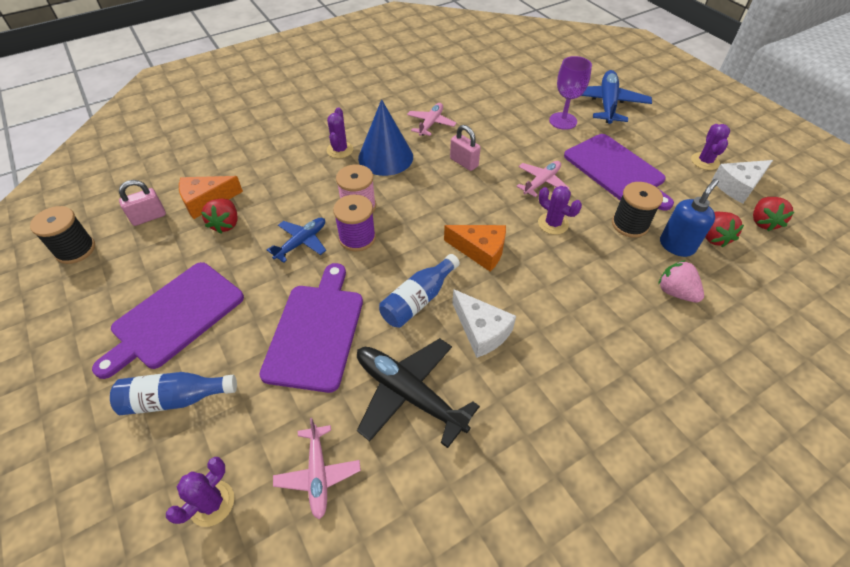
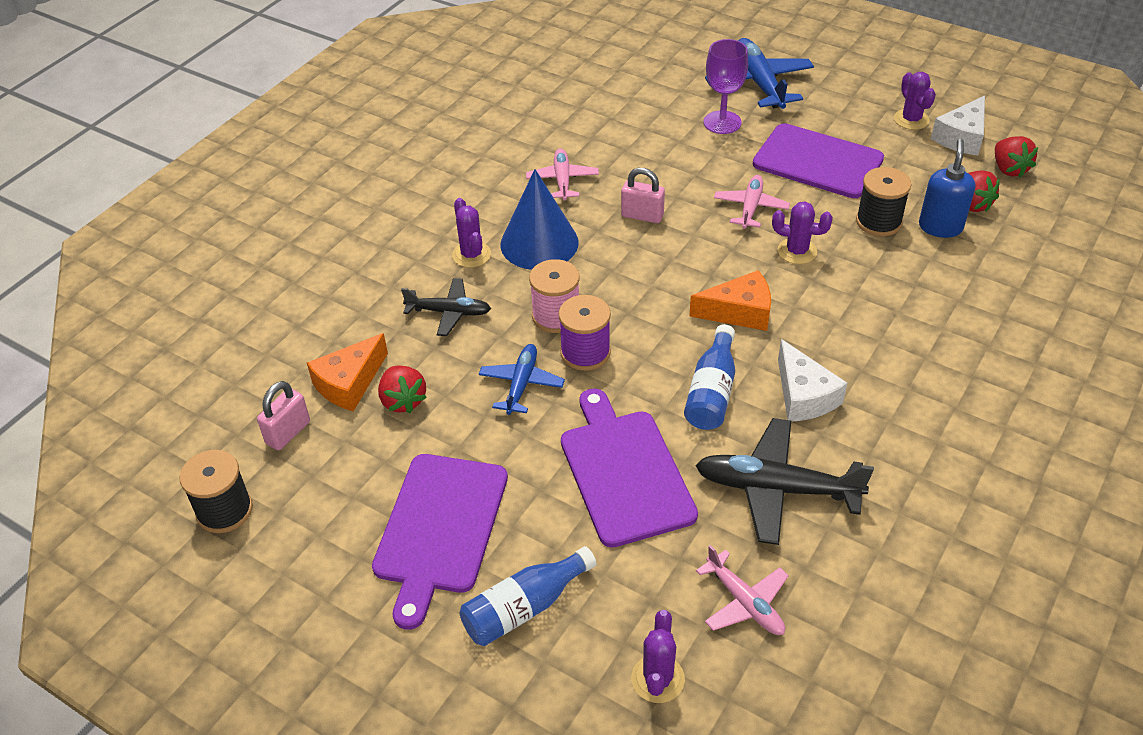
camera: 25 degrees left, 5 degrees down
(298, 180) = (449, 312): none -> black plane
(481, 331) = (803, 396): white cheese -> white cheese turned 45 degrees clockwise
(675, 292) = (969, 277): pink strawberry -> none

